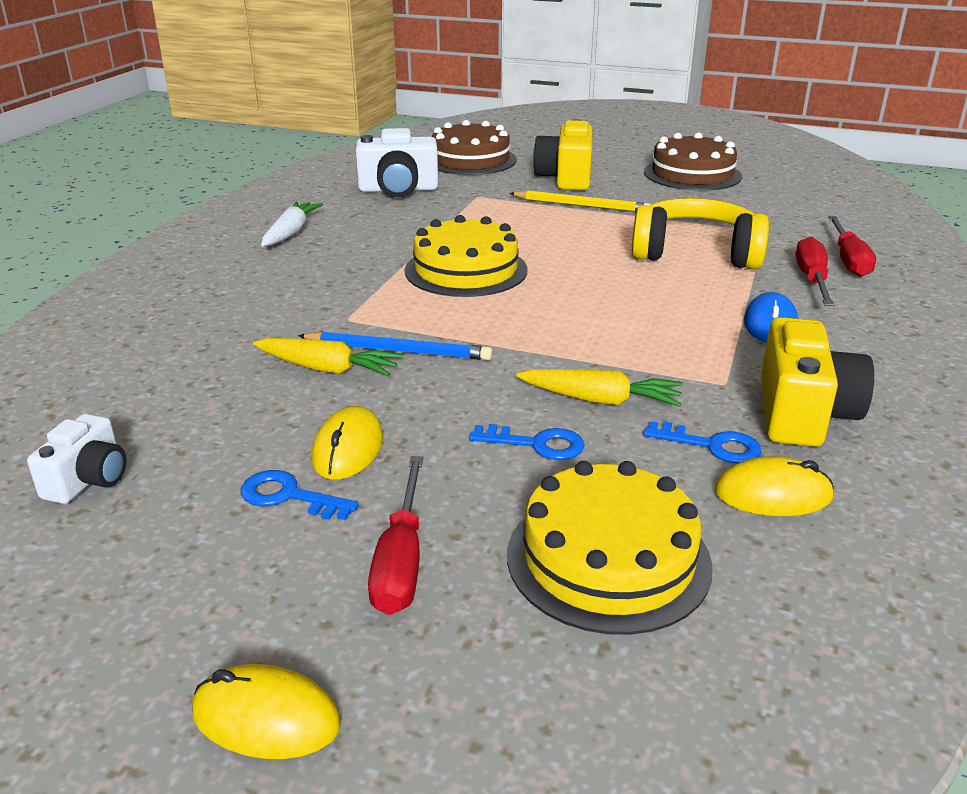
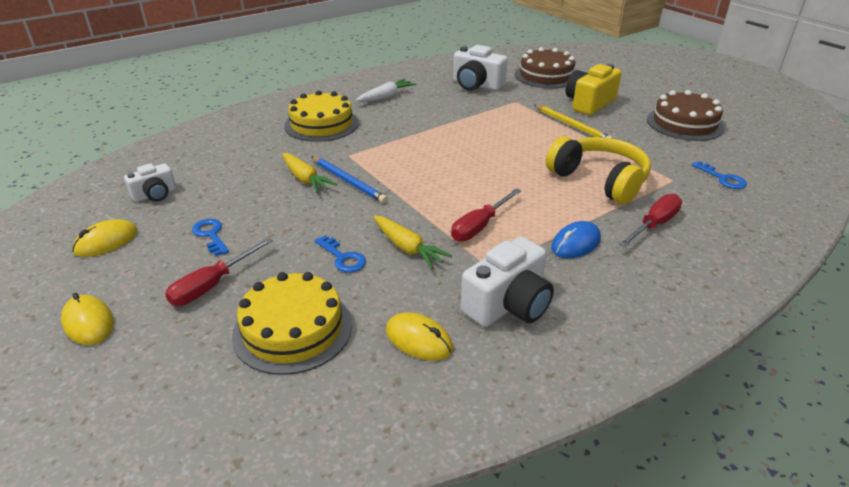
camera: 35 degrees right, 5 degrees up
(348, 449) = (261, 223): yellow mouse -> yellow mouse (106, 242)
(466, 270) = (444, 147): yellow cake -> yellow cake (321, 124)
(711, 445) = (427, 298): blue key -> blue key (722, 178)
(803, 413) = (508, 304): yellow camera -> white camera
(848, 260) = (705, 221): red screwdriver -> red screwdriver (479, 226)

